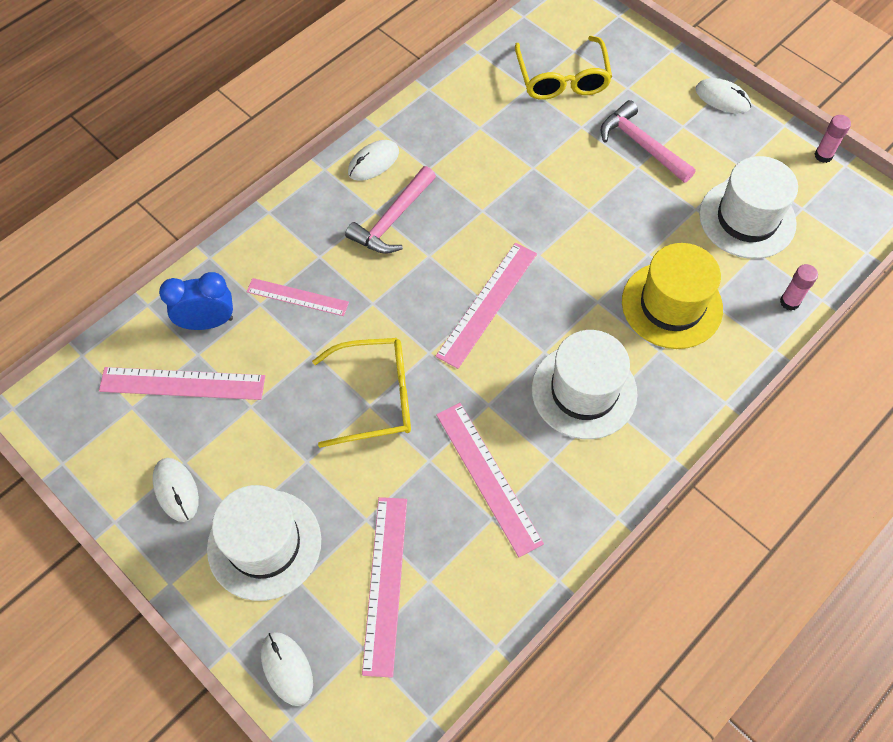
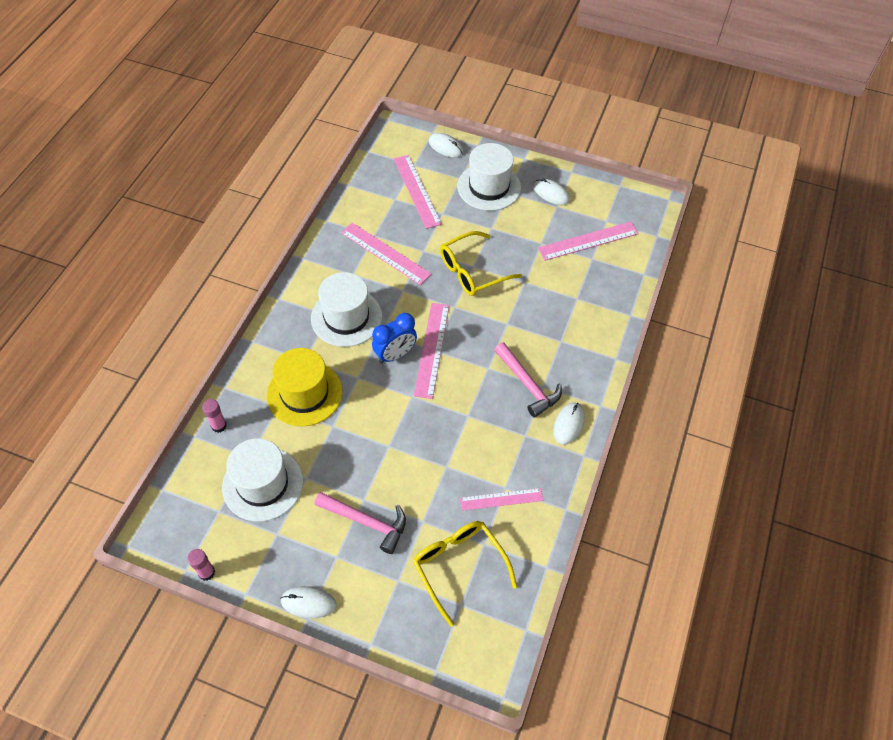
camera: 155 degrees right, 5 degrees down
(207, 322) = (600, 277): blue clock -> blue clock (395, 354)
(297, 297) = (556, 310): pink ruler -> pink ruler (501, 499)
(393, 219) = (527, 384): pink hammer -> pink hammer turned 135 degrees clockwise

